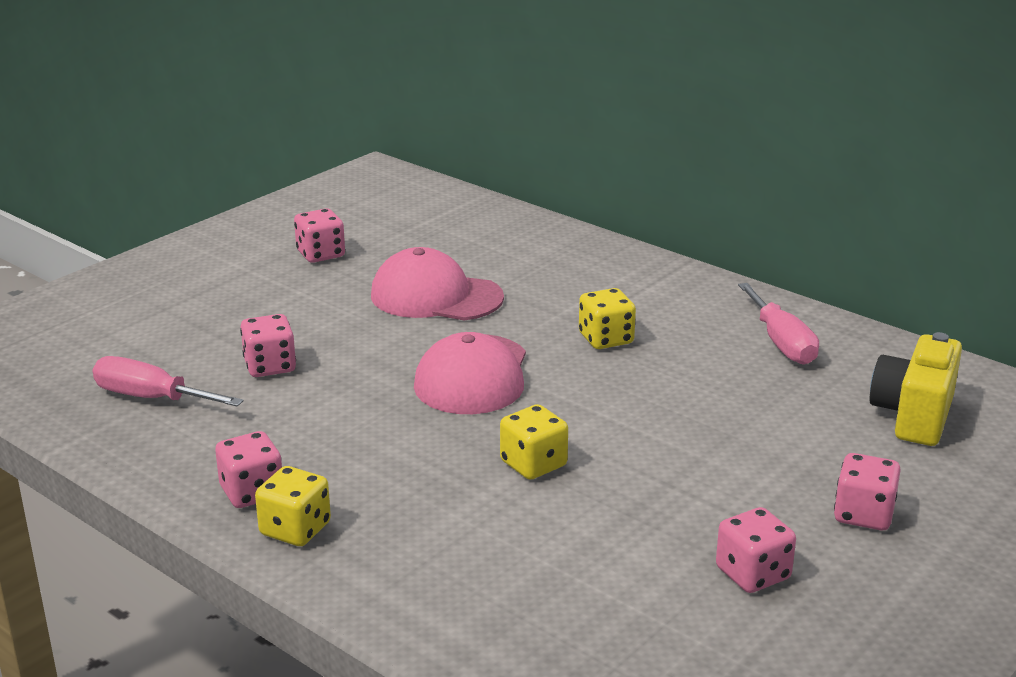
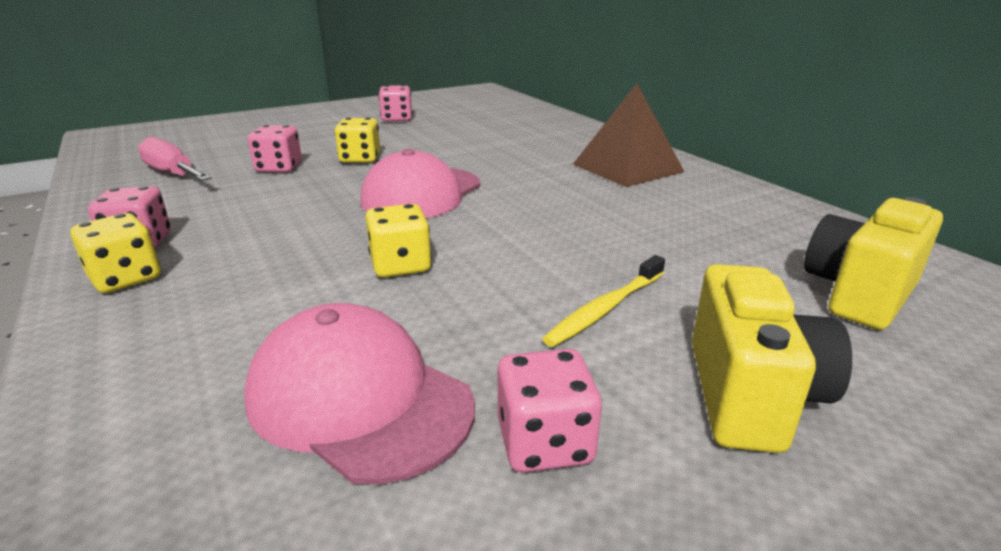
camera: 20 degrees right, 0 degrees up
(436, 296) = (449, 146): pink cap -> pink cap (359, 399)
(606, 339) = (560, 186): yellow dice -> yellow dice (360, 159)
(656, 298) = (627, 167): none -> brown pyramid
(733, 470) = (605, 309): none -> yellow toothbrush
(781, 342) = (728, 210): pink screwdriver -> none
(863, 515) = (750, 395): pink dice -> yellow camera

